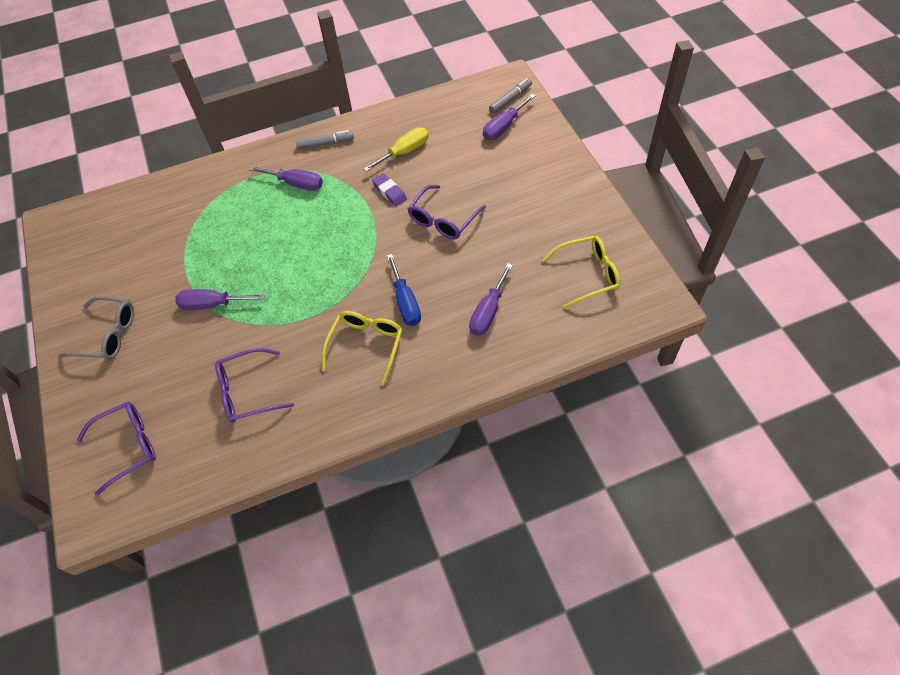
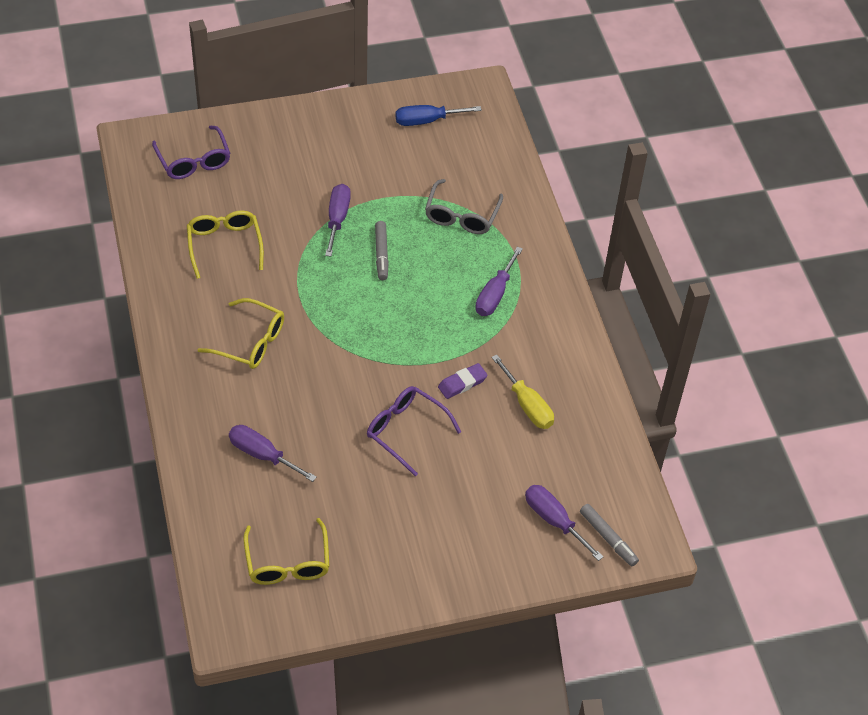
camera: 90 degrees right, 5 degrees down
(108, 335) = (321, 141): grey glasses -> grey glasses (461, 216)
(247, 391) = (224, 245): purple glasses -> yellow glasses
(325, 143) = (558, 326): grey marker -> grey marker (381, 254)
(405, 302) = (296, 381): blue screwdriver -> blue screwdriver (427, 121)

